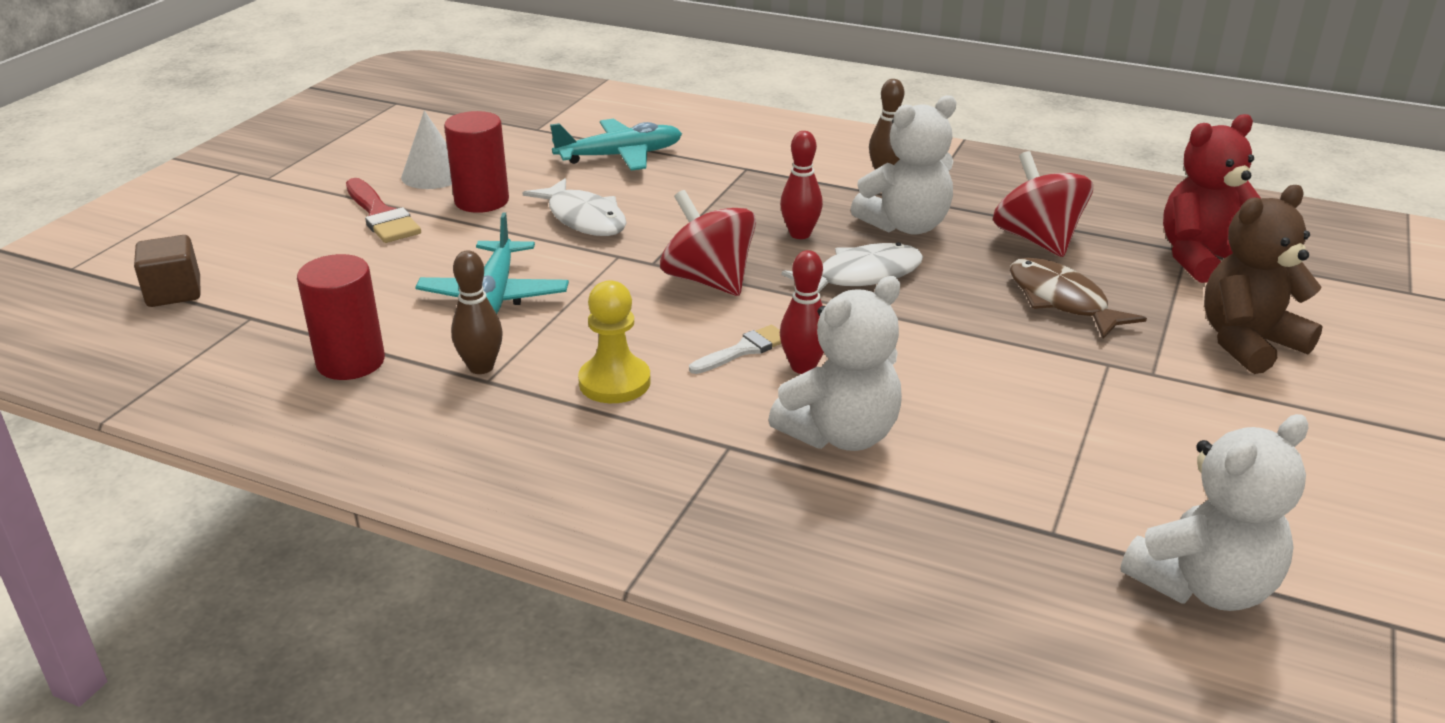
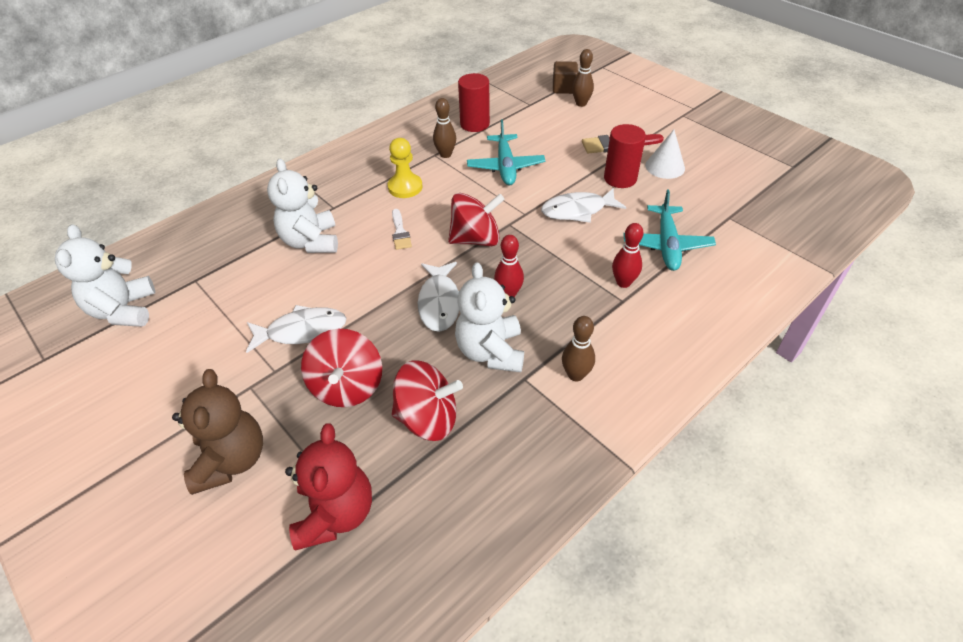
camera: 115 degrees right, 15 degrees up
(240, 266) = (581, 104): none -> brown bowling pin
(494, 297) = (505, 167): turquoise plane -> turquoise plane turned 120 degrees counterclockwise
(803, 367) = (370, 247): red bowling pin -> red bowling pin (623, 282)
(1024, 367) = (302, 331): none -> white fish
(1061, 301) = (347, 386): brown fish -> red spinning top

